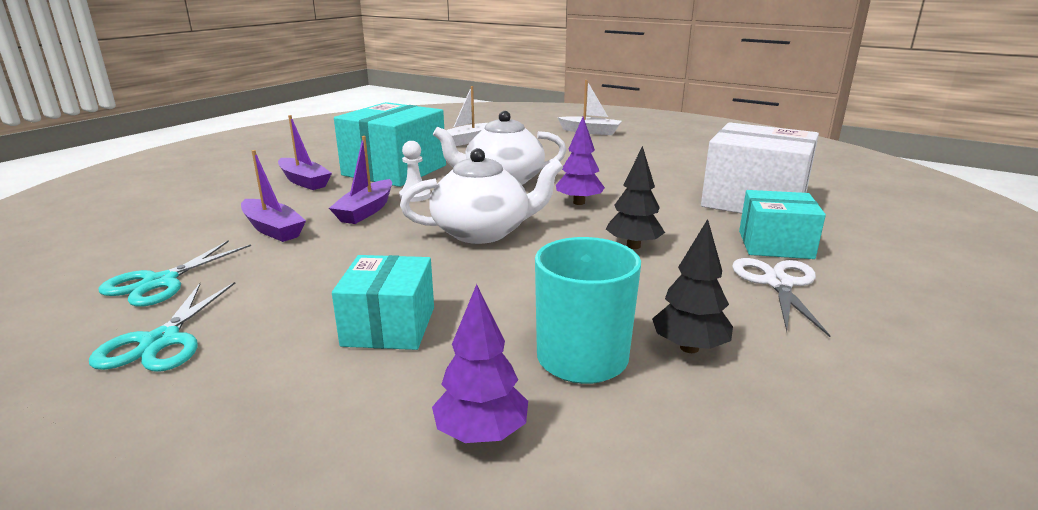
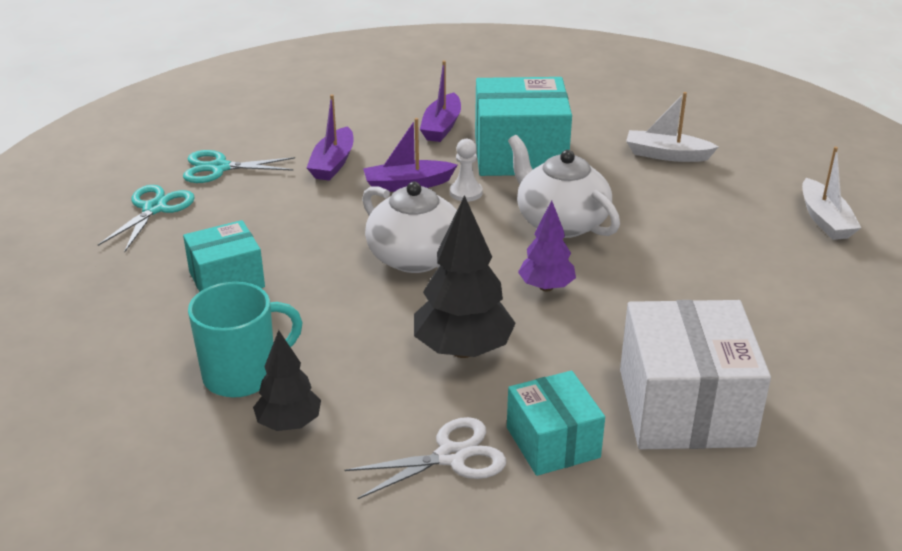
camera: 60 degrees right, 10 degrees up
(160, 341) = (154, 209): turquoise scissors -> turquoise scissors turned 135 degrees clockwise
(481, 434) = (132, 362): purple tree -> none
(633, 246) = (463, 350): black tree -> black tree, size x1.64

